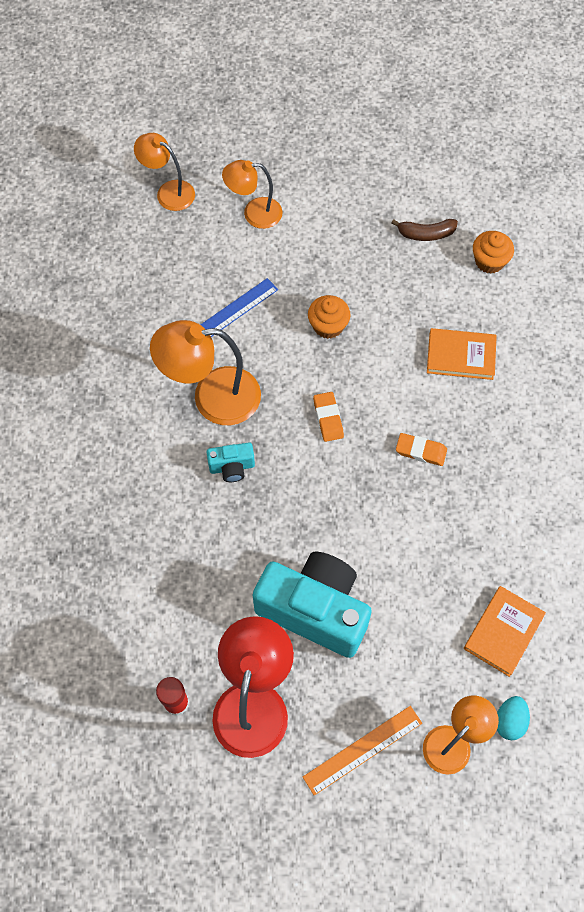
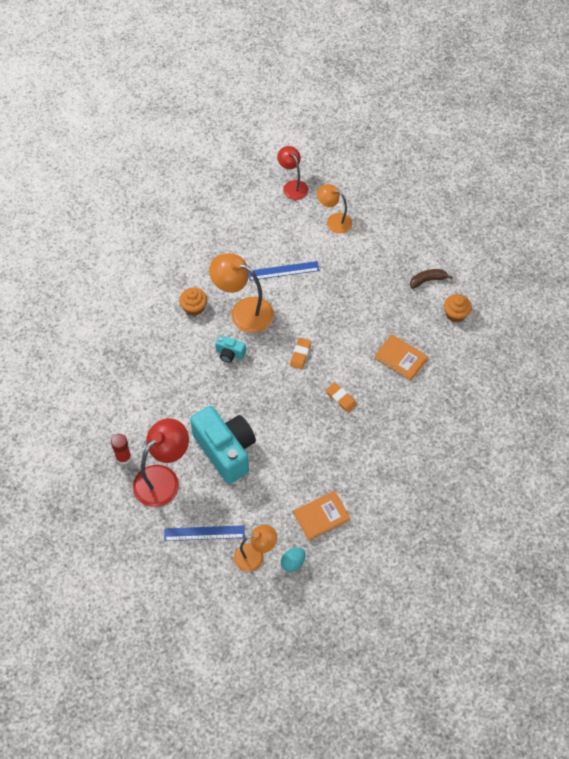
camera: 30 degrees right, 5 degrees down
(168, 192) = (292, 186): orange lamp -> red lamp
(328, 326) = (334, 304): orange cupcake -> orange cupcake (194, 307)
(363, 750) = (204, 533): orange ruler -> blue ruler
(426, 234) = (428, 280): brown banana -> brown banana turned 135 degrees clockwise

